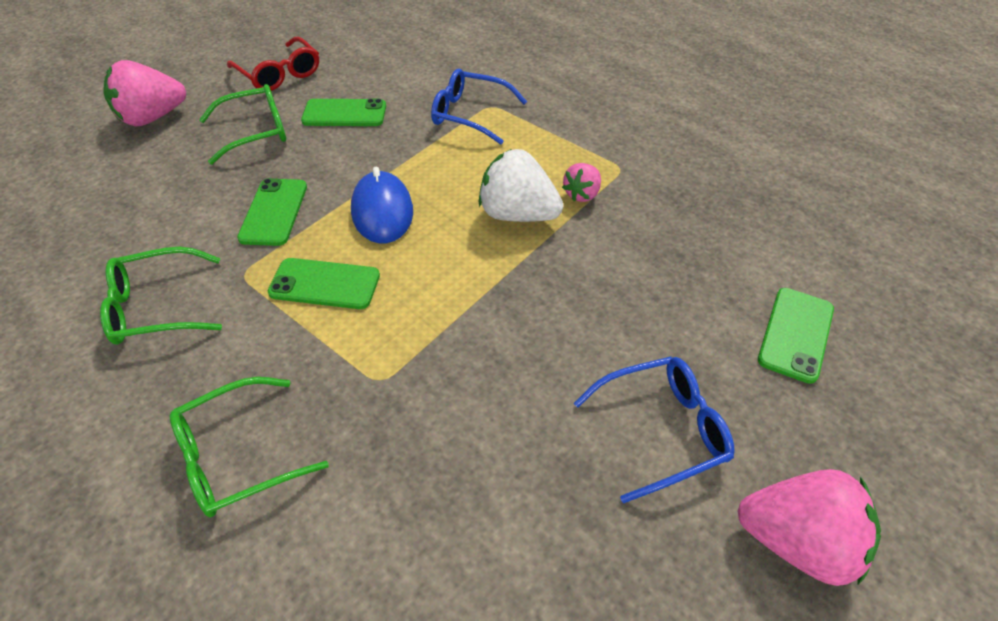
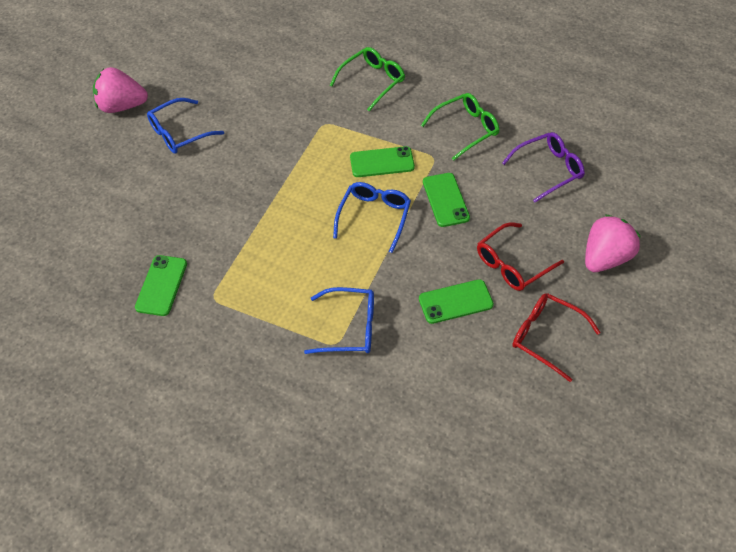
camera: 165 degrees right, 5 degrees up
(106, 219) = (548, 170): none -> purple glasses
(255, 132) = (513, 264): green glasses -> red glasses
(382, 211) = (374, 217): blue mouse -> blue glasses
(517, 214) = (281, 237): white strawberry -> none
(582, 194) = (239, 265): pink strawberry -> none
(795, 334) = (103, 195): green phone -> green phone (161, 285)

